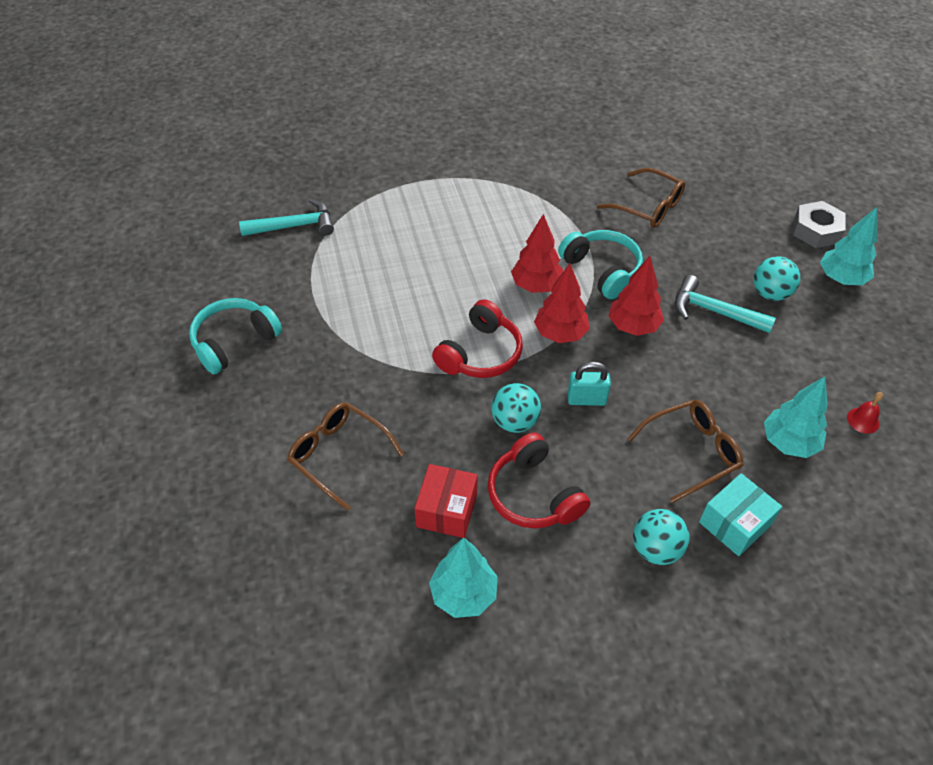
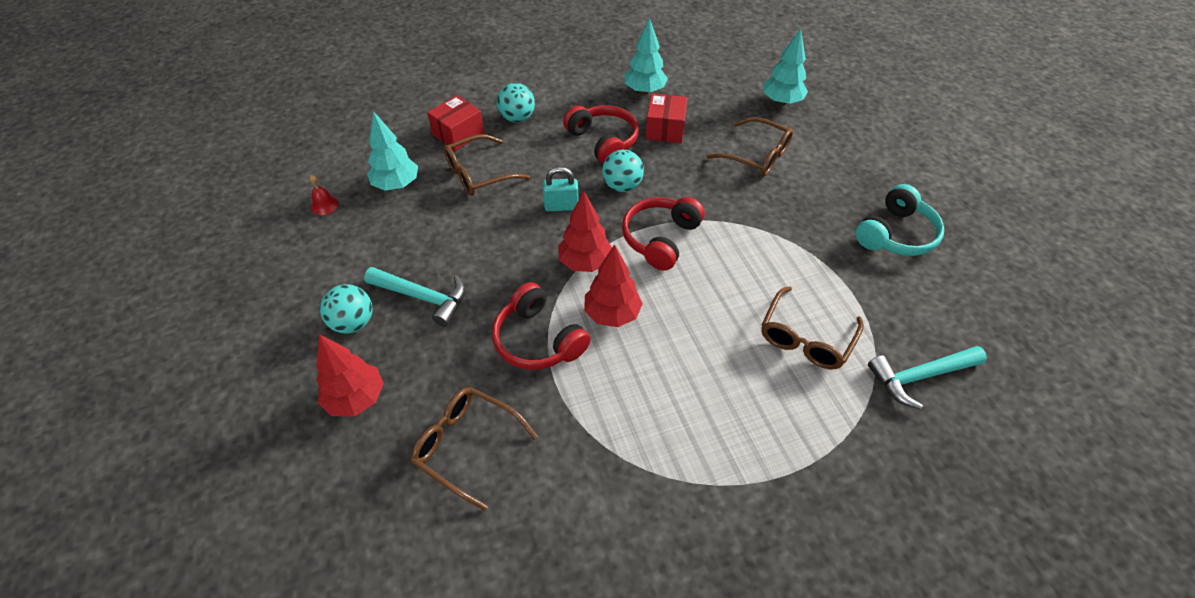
camera: 175 degrees right, 0 degrees up
(372, 257) = (806, 338): none -> brown glasses
(602, 270) = (538, 340): turquoise headphones -> red headphones
(633, 326) = (511, 275): red tree -> red tree (356, 399)
(735, 523) = (458, 134): turquoise box -> red box
(816, 230) = (253, 420): grey nut -> none
(841, 279) = (262, 348): turquoise tree -> turquoise tree (781, 102)

